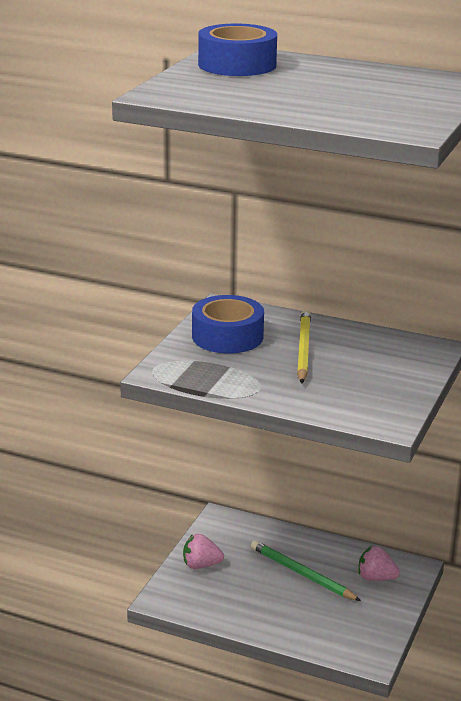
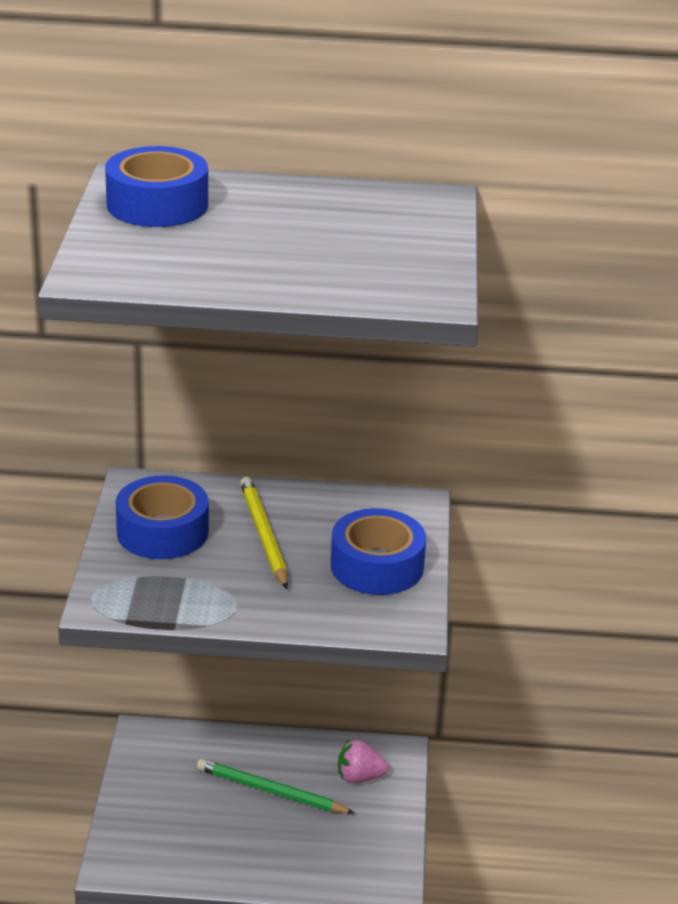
camera: 20 degrees left, 5 degrees up
(201, 565) = (144, 806): pink strawberry -> none
(382, 381) = (377, 566): none -> blue tape

